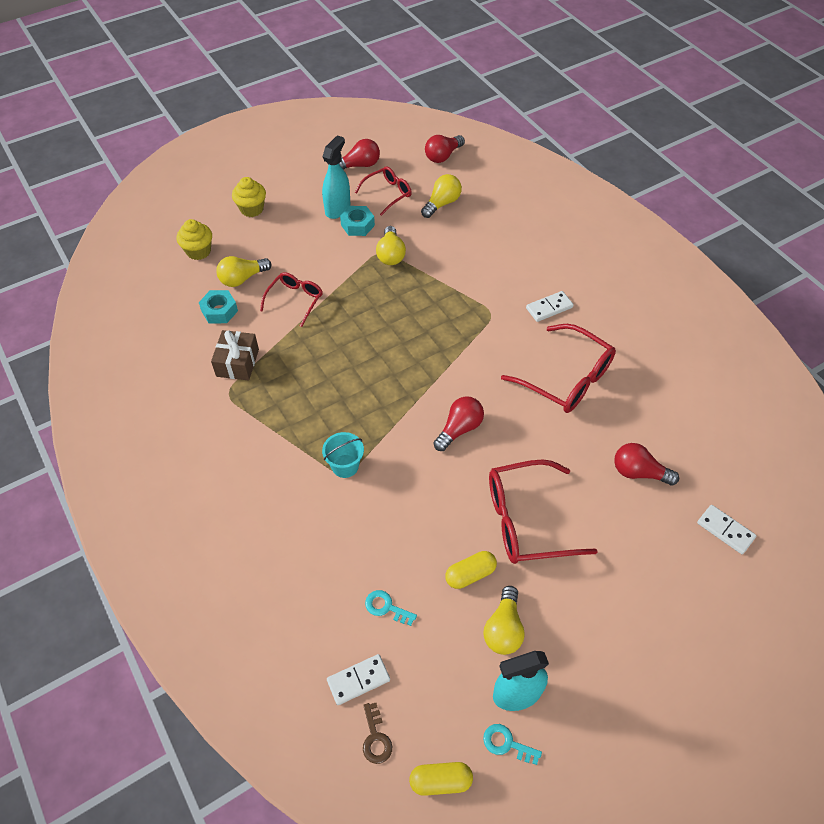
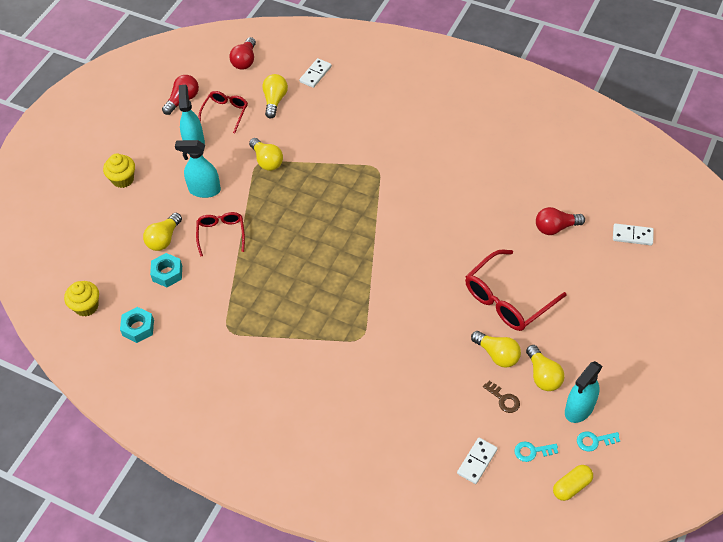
camera: 30 degrees left, 0 degrees up
(198, 251) = (108, 236): yellow cupcake -> yellow cupcake (86, 306)
(237, 363) = (216, 304): brown gift -> none
(313, 253) = (204, 190): none -> turquoise spray bottle
(345, 466) = (358, 333): turquoise bucket -> none
(357, 225) = (222, 150): turquoise nut -> turquoise nut (138, 328)
(375, 738) = (514, 487): brown key -> brown key (503, 399)
(386, 607) = (459, 407): turquoise key -> turquoise key (532, 451)
(459, 429) = (417, 263): red light bulb -> none
(470, 574) = (497, 354): yellow capsule -> yellow light bulb
(549, 308) = (415, 143): white domino -> white domino (315, 74)
(565, 378) = (463, 188): red glasses -> none

